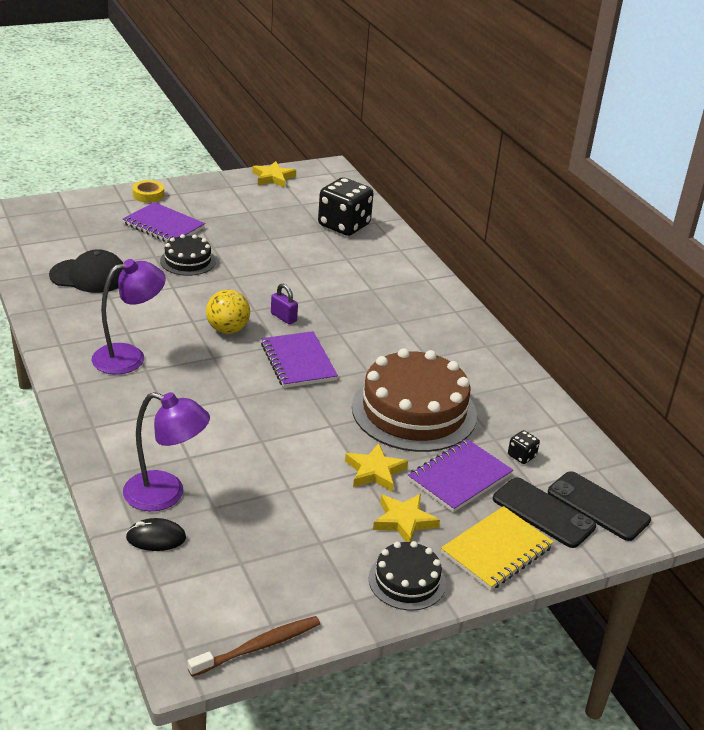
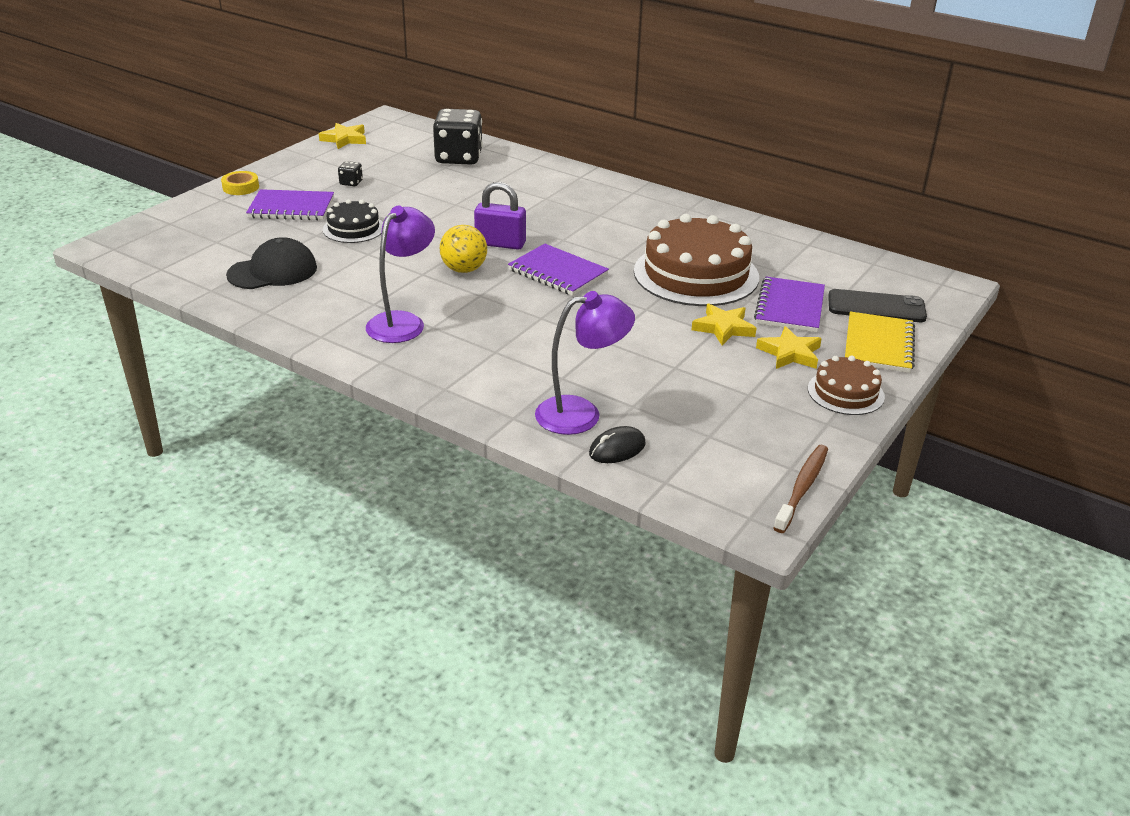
camera: 30 degrees left, 0 degrees up
(283, 317) = (500, 244): purple padlock -> purple padlock, size x1.62
(407, 581) = (845, 392): black cake -> brown cake
(521, 456) = (812, 275): black dice -> black dice (351, 183)
(598, 506) = (905, 287): black phone -> none

